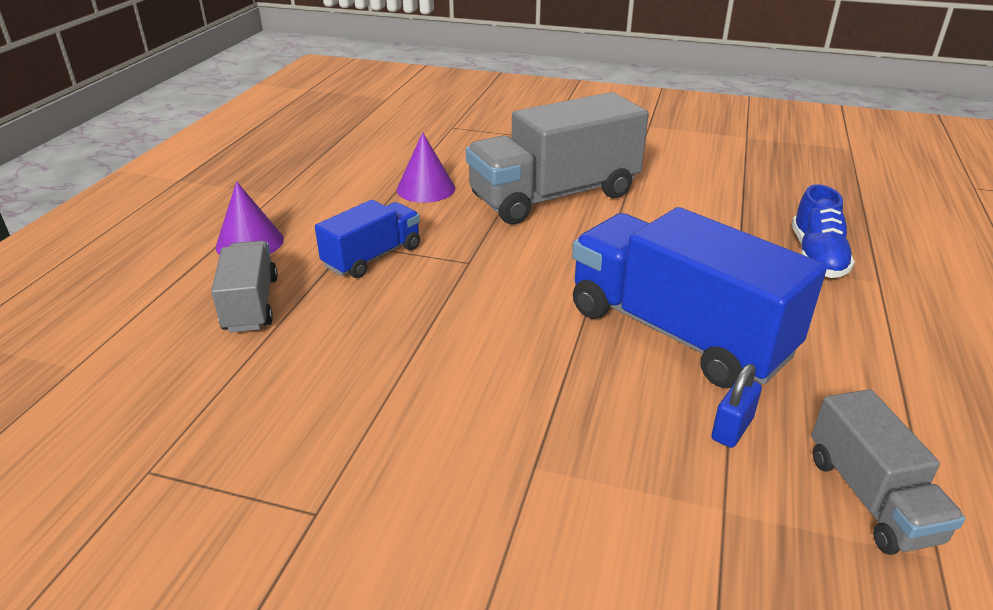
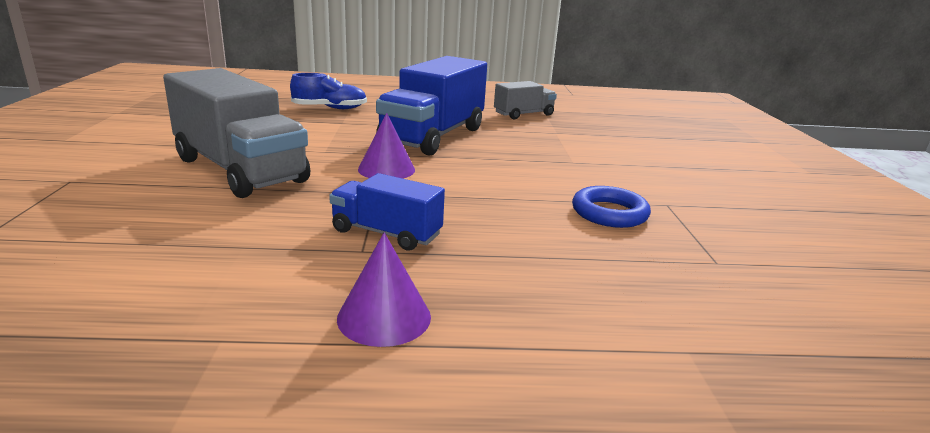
camera: 110 degrees left, 10 degrees down
(251, 304) = (507, 277): grey truck -> none
(325, 427) = (609, 213): none -> blue ring
(426, 188) = (215, 228): purple cone -> purple cone (386, 169)
(732, 429) = (505, 129): blue padlock -> none

